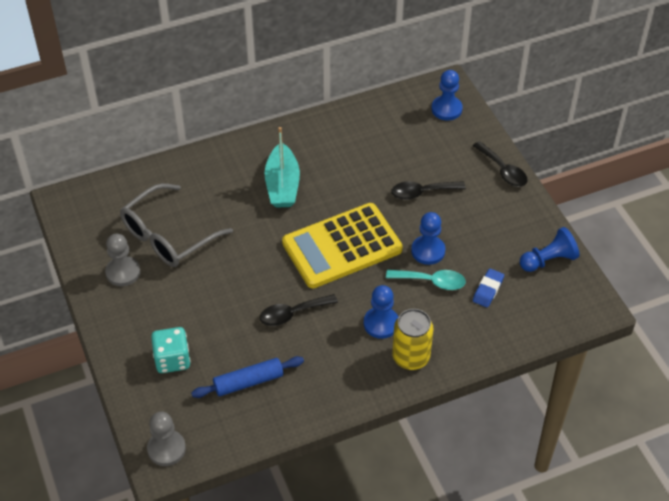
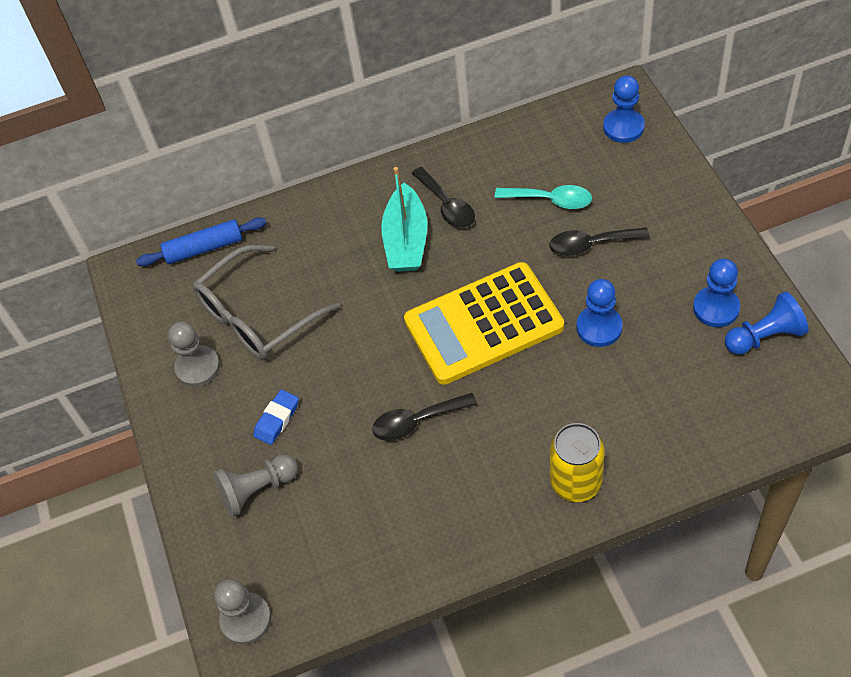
camera: 10 degrees right, 5 degrees up
(172, 359) = (257, 490): turquoise dice -> grey pawn
(248, 382) = (356, 521): blue rolling pin -> blue rolling pin (204, 248)
(381, 323) = (535, 433): blue pawn -> blue pawn (716, 308)
(431, 281) = (604, 371): turquoise spoon -> turquoise spoon (551, 200)
(488, 290) = (681, 382): blue eraser -> blue eraser (277, 419)
(503, 170) = (700, 210): black spoon -> black spoon (447, 205)

